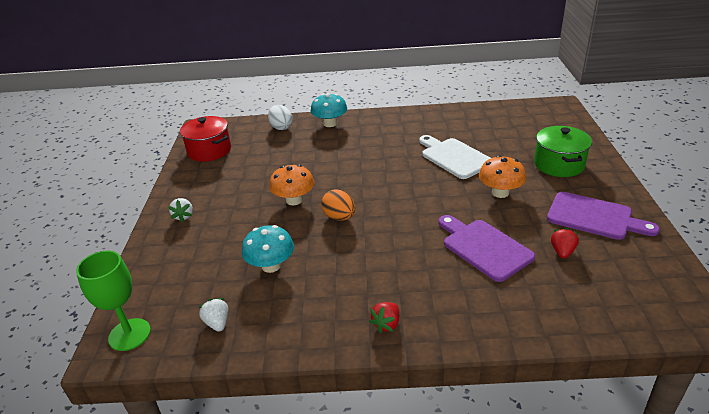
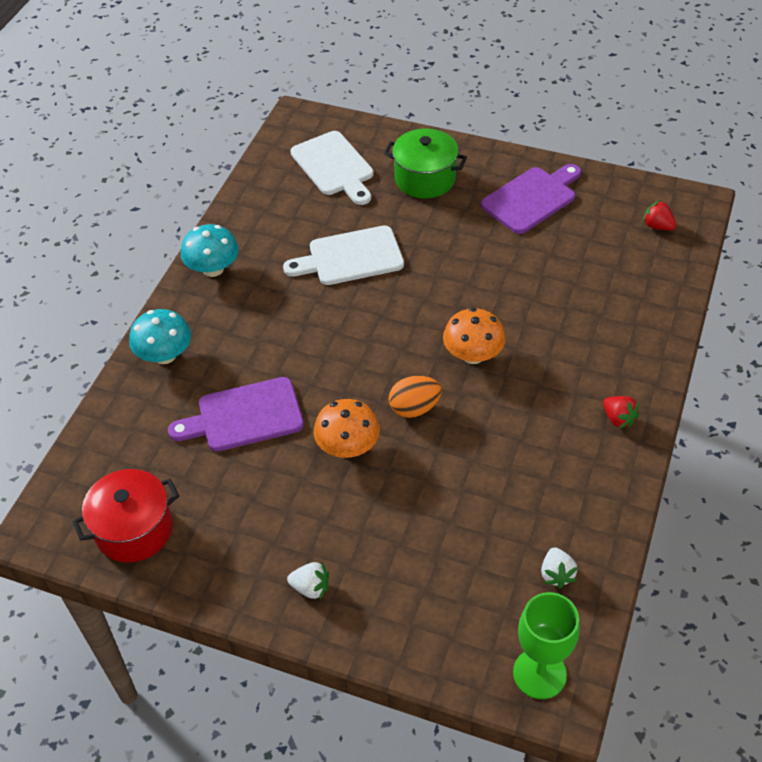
camera: 70 degrees left, 15 degrees up
(217, 323) = (556, 574): white strawberry -> white strawberry turned 90 degrees counterclockwise
(271, 266) = (476, 501): turquoise mushroom -> turquoise mushroom (213, 269)
(281, 127) = (128, 418): white egg -> none
(484, 247) = (538, 300): purple cutting board -> purple cutting board (244, 416)
(500, 192) = (449, 248): orange mushroom -> orange mushroom (473, 355)
(530, 129) = (334, 166): none -> white cutting board
(562, 252) = (572, 246): red strawberry -> red strawberry (657, 226)

